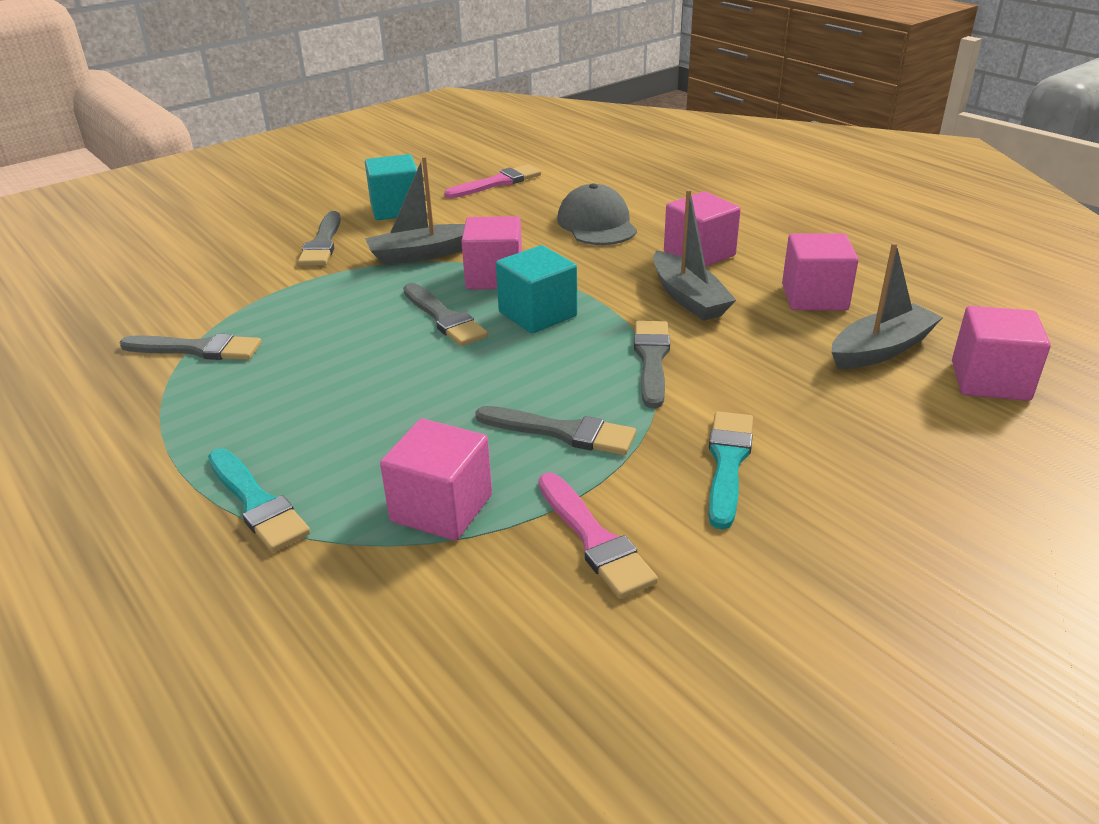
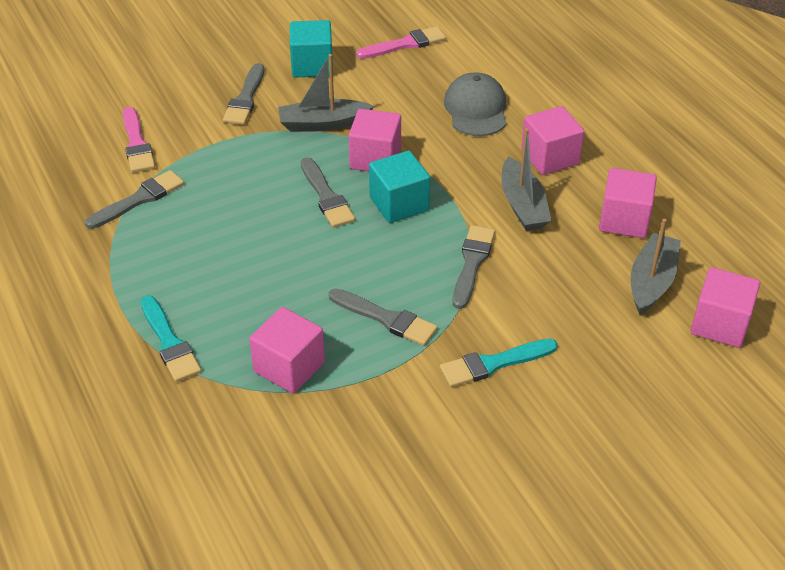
camera: 10 degrees right, 10 degrees up
(198, 349) = (139, 199): grey brush -> grey brush turned 60 degrees counterclockwise
(594, 539) = (383, 408): pink brush -> pink brush (137, 144)
(727, 463) = (493, 364): turquoise brush -> turquoise brush turned 135 degrees counterclockwise
(881, 349) = (651, 281): grey boat -> grey boat turned 45 degrees counterclockwise

